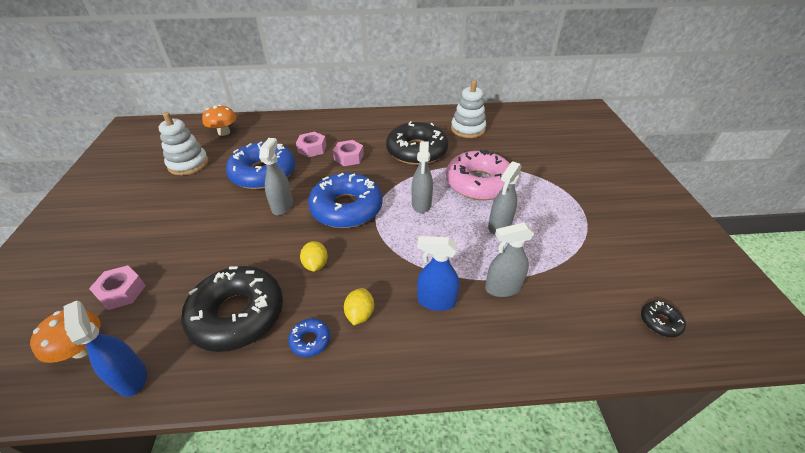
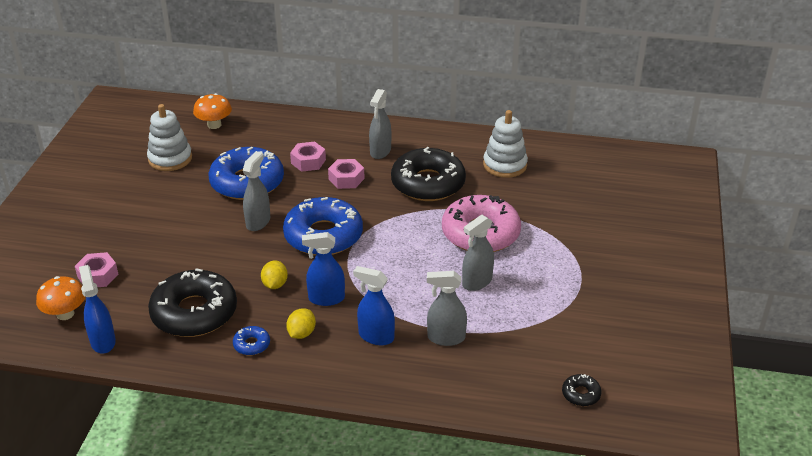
camera: 15 degrees right, 5 degrees down
(371, 269) = (326, 298): none -> blue spray bottle
(421, 204) = (404, 245): grey spray bottle -> grey spray bottle (380, 151)

